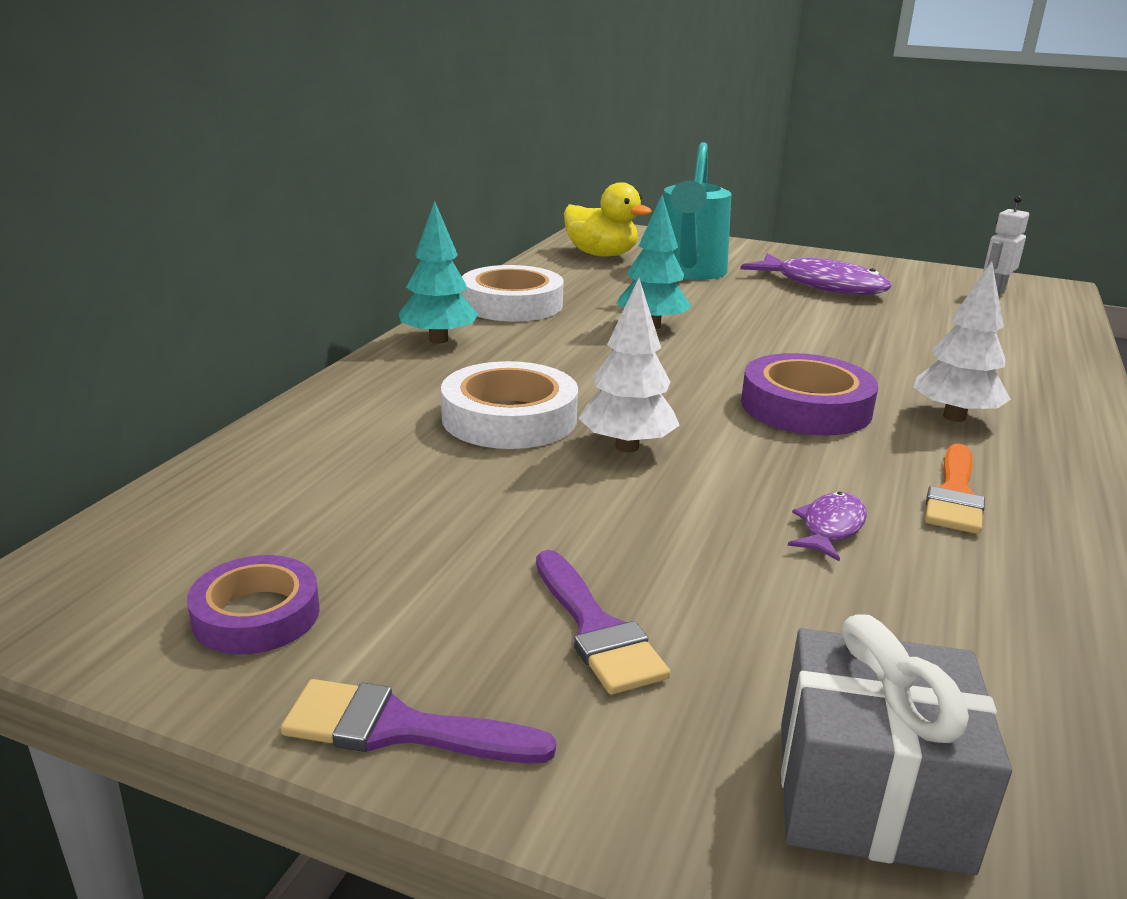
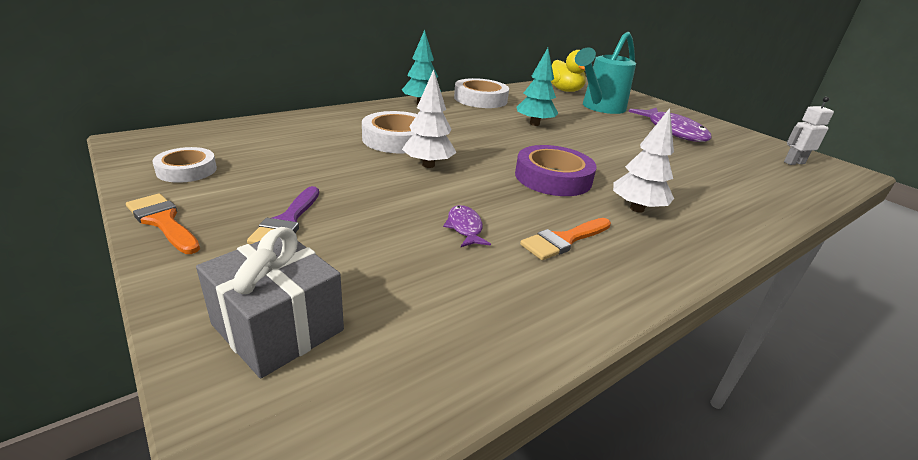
camera: 30 degrees right, 5 degrees up
(256, 614) = (187, 170): purple tape -> white tape
(400, 728) = (163, 221): purple brush -> orange brush
(830, 528) = (465, 228): purple fish -> purple fish turned 75 degrees counterclockwise

